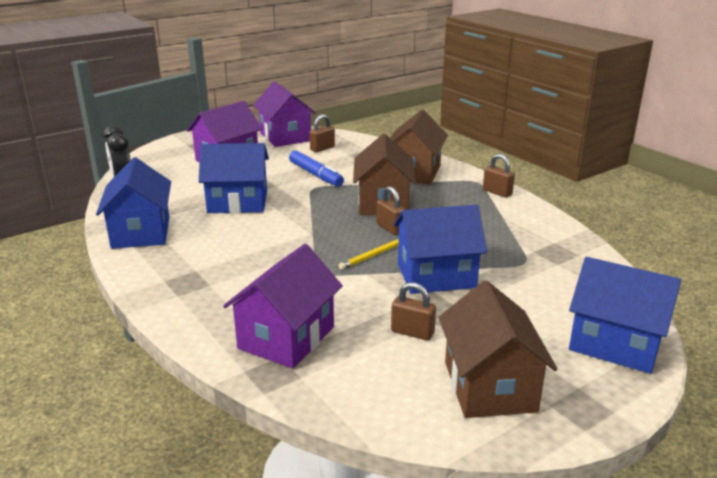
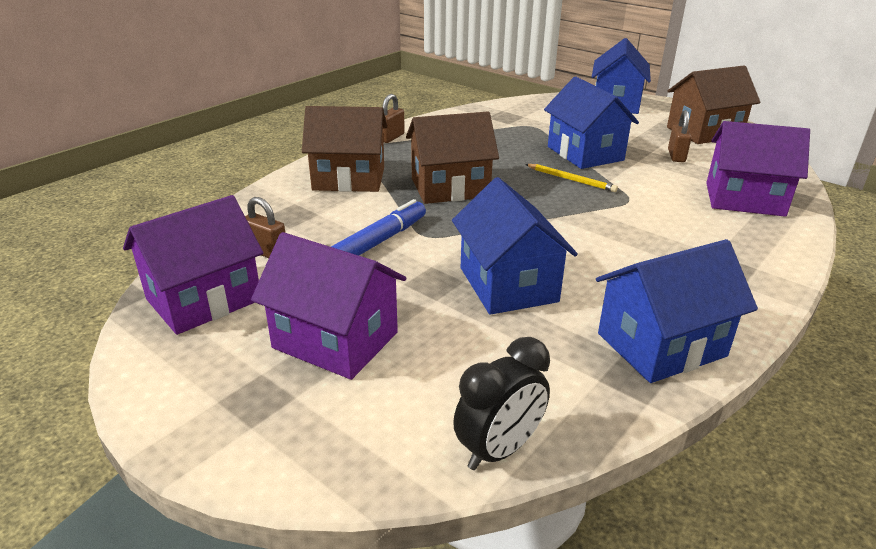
camera: 105 degrees left, 5 degrees up
(390, 228) = (510, 178): brown padlock -> none

